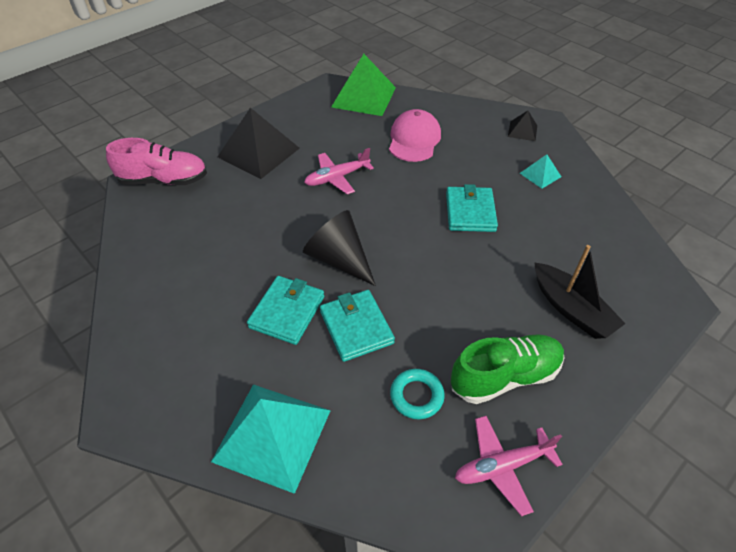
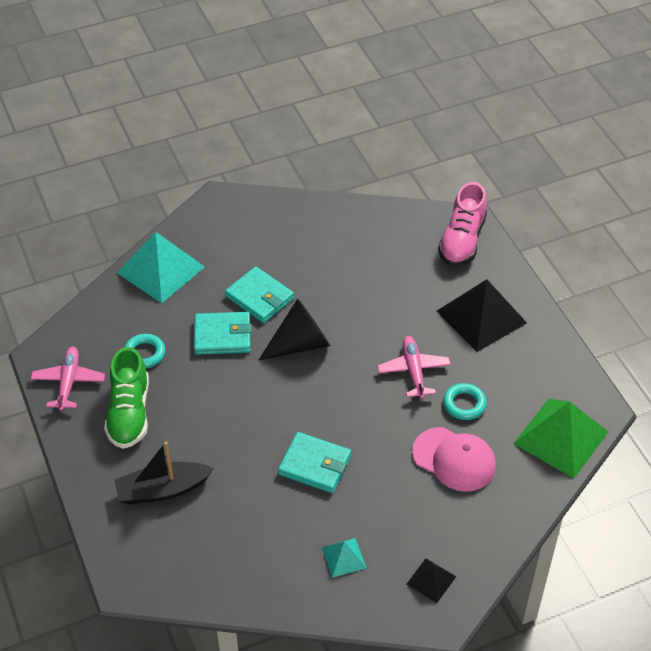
camera: 110 degrees right, 0 degrees up
(358, 144) = (464, 404): none -> turquoise ring

